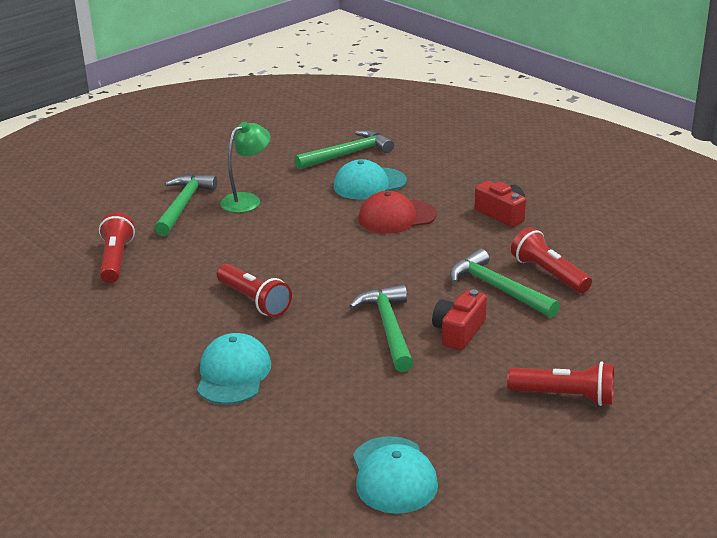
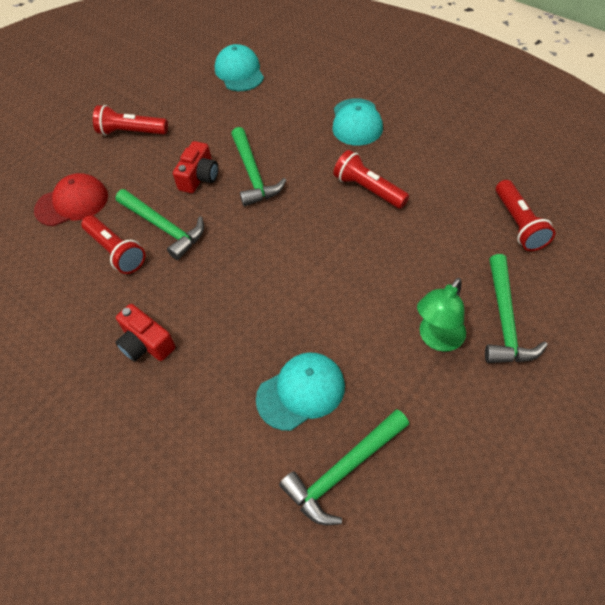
camera: 175 degrees right, 25 degrees up
(397, 217) = (261, 325): red cap -> red cap (72, 203)

